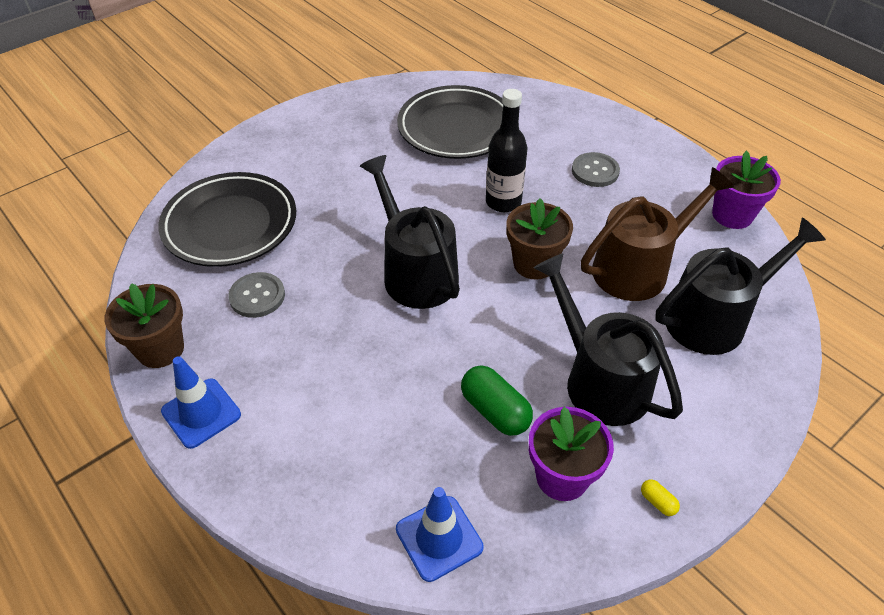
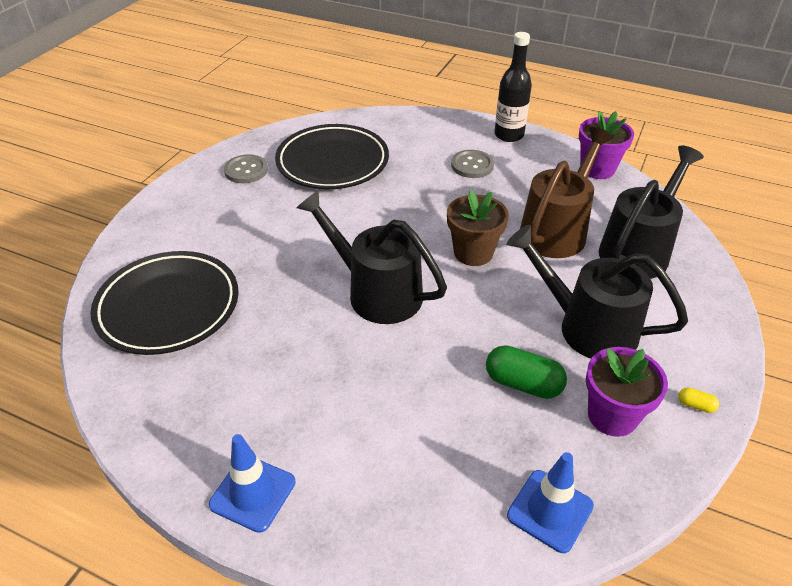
camera: 25 degrees left, 5 degrees down
(160, 349) = (169, 449): brown flower pot -> none
(257, 296) = (239, 363): grey button -> grey button (246, 170)
(503, 202) = (414, 211): black bottle -> black bottle (509, 135)

